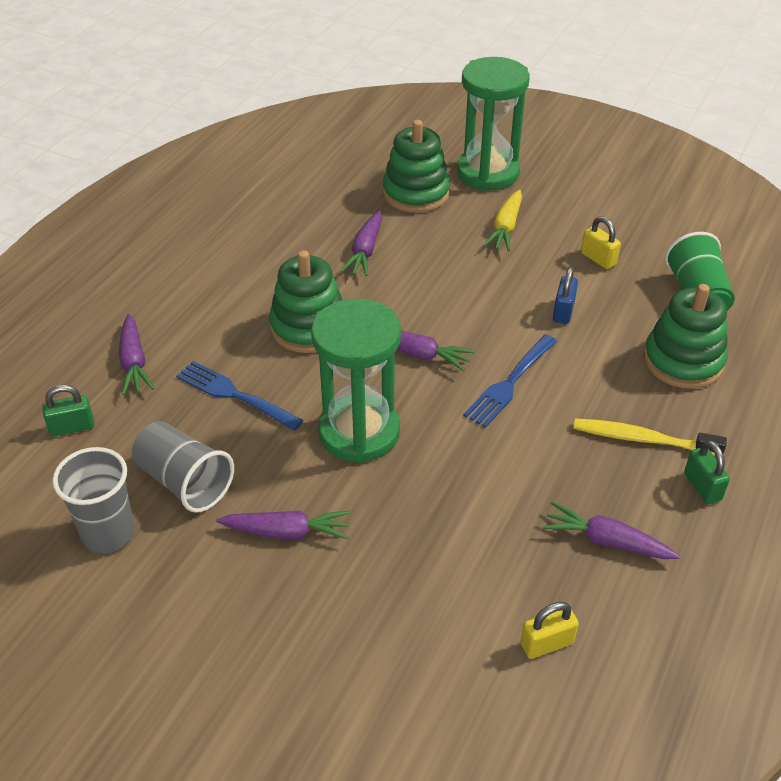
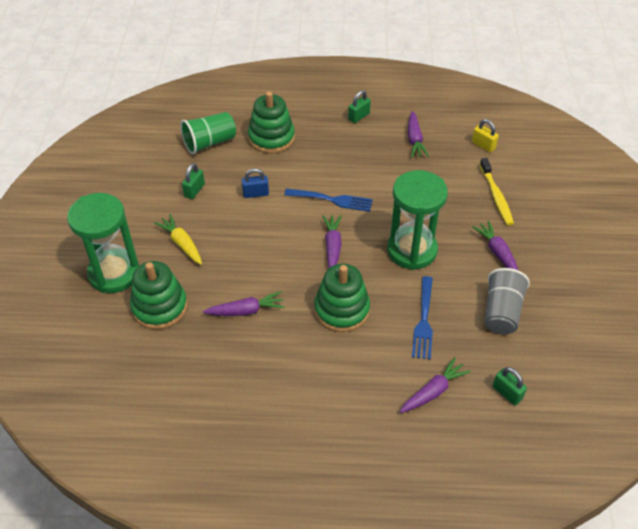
camera: 115 degrees left, 5 degrees up
(108, 533) = (558, 328): grey cup -> none
(505, 228) = (181, 243): yellow carrot -> yellow carrot turned 120 degrees counterclockwise
(598, 259) = (194, 190): yellow padlock -> green padlock
(642, 439) = (341, 141): yellow toothbrush -> yellow toothbrush (496, 196)

